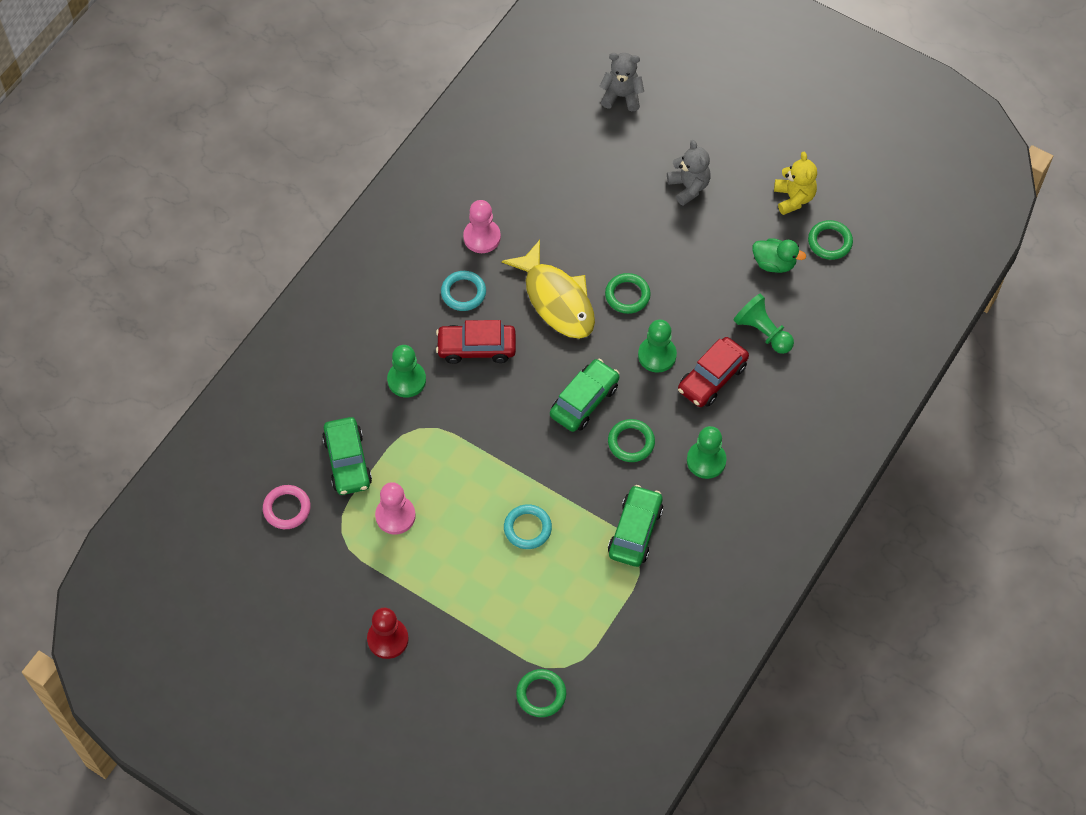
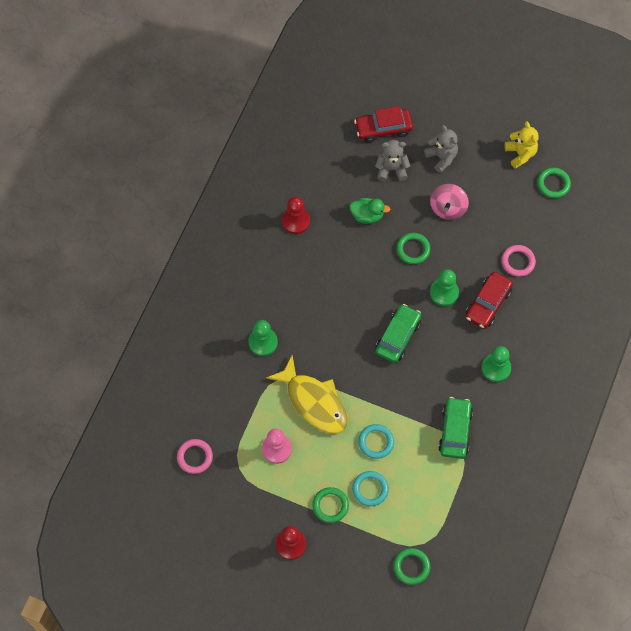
camera: 10 degrees left, 5 degrees up
(347, 461) = (232, 413): green car -> none
(463, 293) = (291, 267): turquoise ring -> turquoise ring (370, 489)
(476, 348) = (309, 308): red car -> red car (383, 128)
(482, 237) = (296, 221): pink pawn -> red pawn
(556, 300) = (361, 261): yellow fish -> yellow fish (314, 402)
(621, 96) = (377, 93): grey teddy bear -> grey teddy bear (391, 169)
(631, 442) = (438, 363): green ring -> green ring (330, 505)
(684, 251) = (448, 208): none -> pink spinning top
(763, 332) = (518, 262): green pawn -> pink ring
(774, 263) = (516, 207): green duck -> green duck (367, 215)

